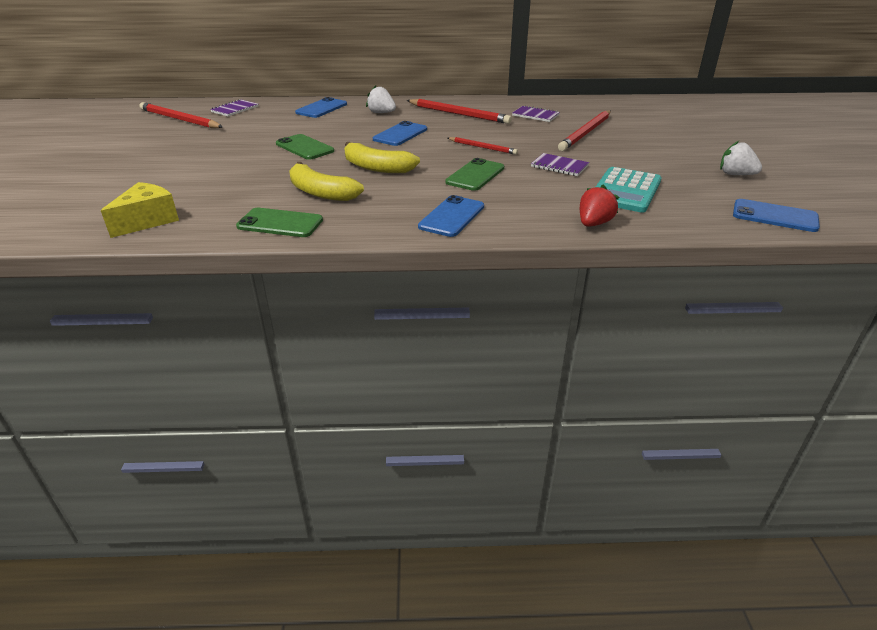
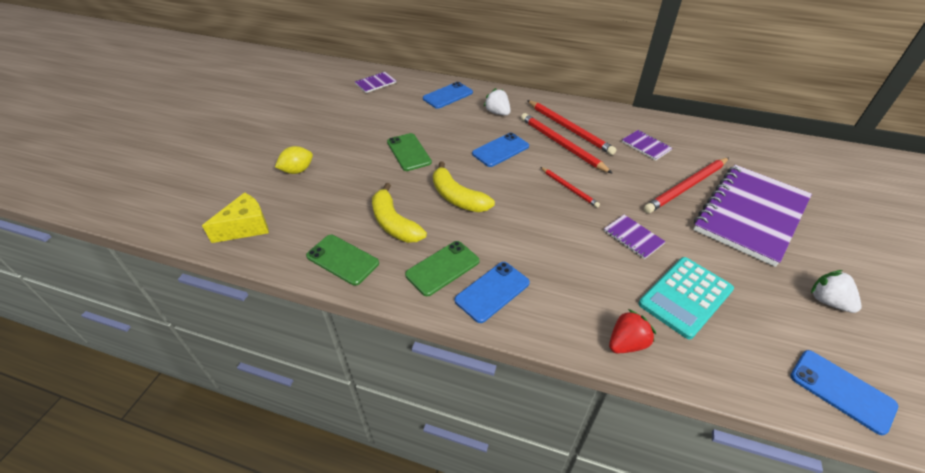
camera: 20 degrees right, 10 degrees up
(179, 119) = (326, 90): red pencil -> red pencil (561, 144)
(183, 175) = (297, 170): none -> yellow lemon
(475, 175) = (542, 231): green phone -> green phone (442, 268)
(647, 140) = (750, 215): none -> purple notebook

